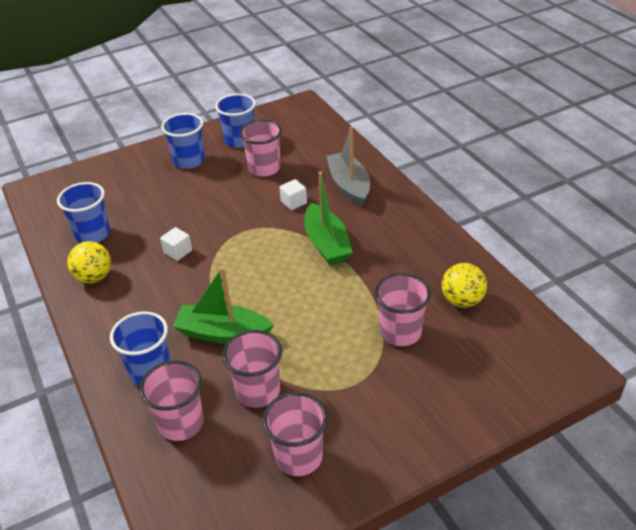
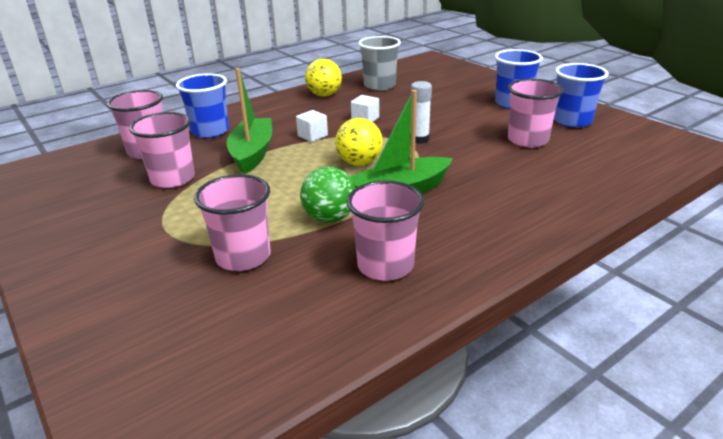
camera: 80 degrees right, 10 degrees down
(93, 234) = (379, 86): blue cup -> grey cup
(238, 223) = (419, 139): none -> white glue stick
(294, 202) = (472, 164): white cube -> white cube (312, 136)
(299, 456) = (83, 208): pink cup -> pink cup (385, 265)
(349, 186) = (528, 196): grey boat -> none
(356, 284) = (329, 218): none -> green ball
(462, 300) = (303, 308): yellow ball -> yellow ball (359, 163)

